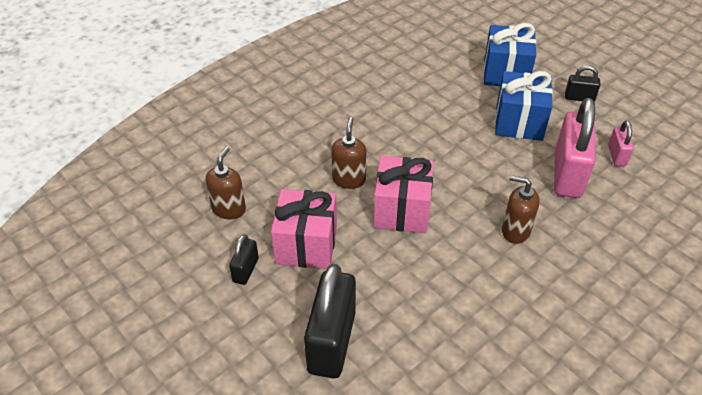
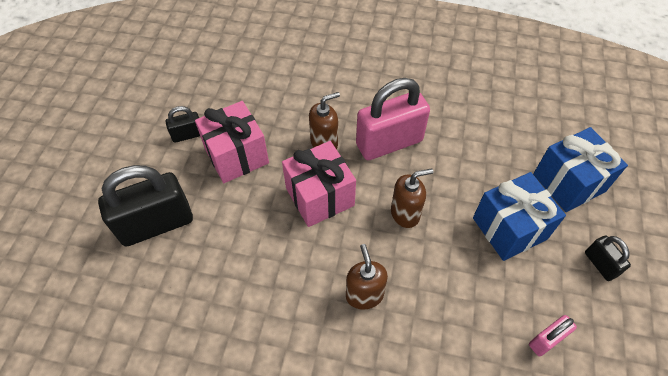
camera: 55 degrees right, 10 degrees up
(229, 209) = (236, 91): brown soap dispenser -> brown soap dispenser (405, 213)
(567, 174) = (476, 305): pink padlock -> pink padlock (389, 143)

